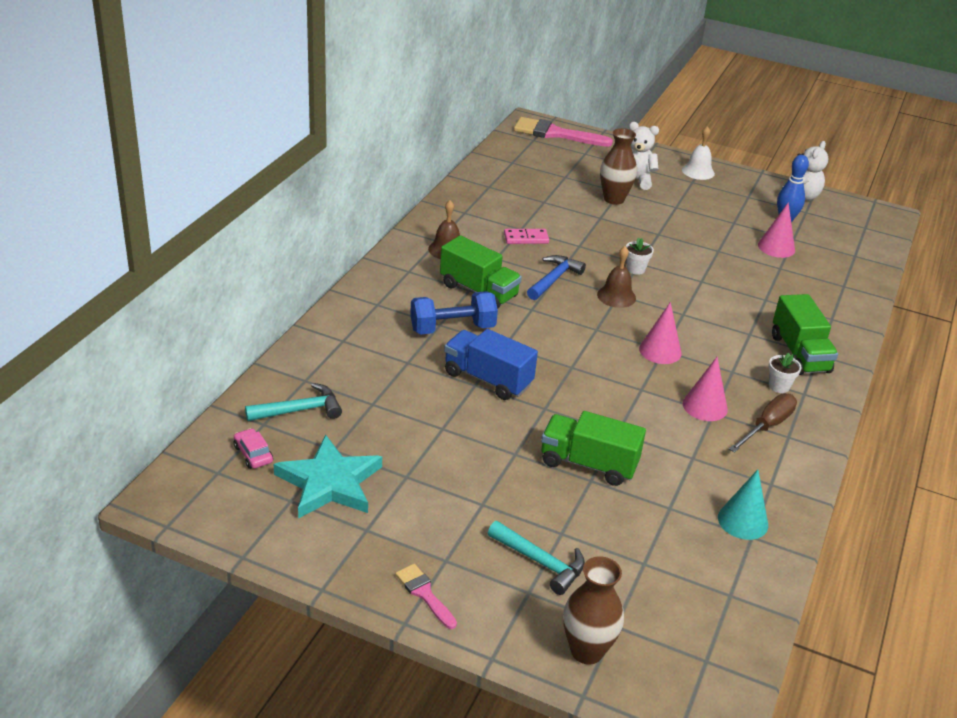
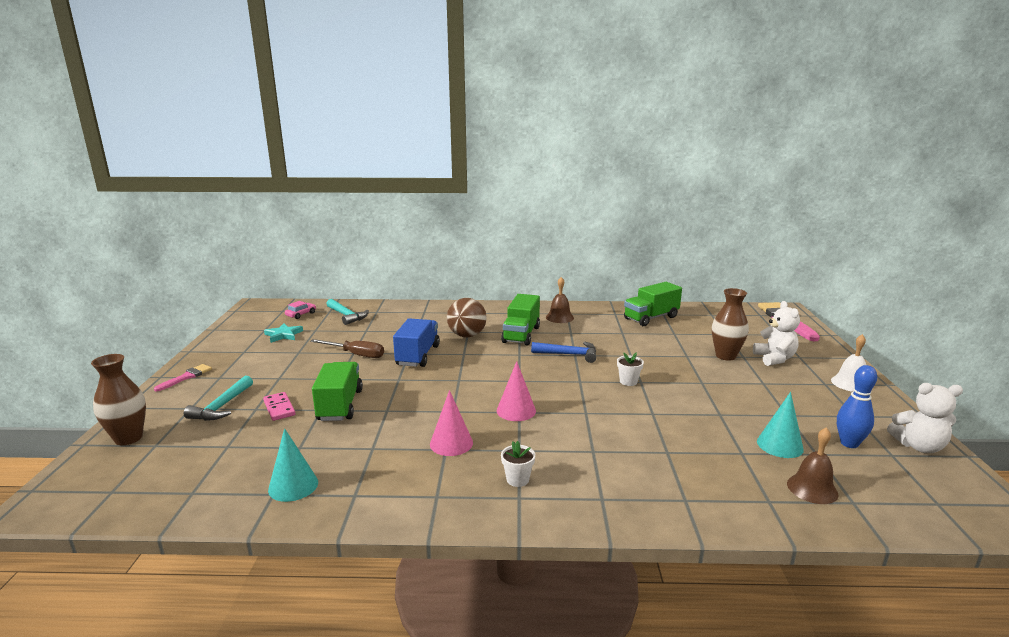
camera: 70 degrees right, 15 degrees down
(330, 482) = (283, 335): turquoise star -> turquoise star, size x0.55
(452, 328) = (467, 335): blue dumbbell -> brown ball
(526, 238) = (611, 336): pink domino -> pink domino (279, 408)
(616, 296) = (576, 380): brown bell -> brown bell (812, 488)
(767, 426) = (445, 481): brown screwdriver -> brown screwdriver (356, 354)
(776, 247) = (780, 445): pink cone -> turquoise cone
(799, 354) = (589, 485): green truck -> green truck (651, 318)

